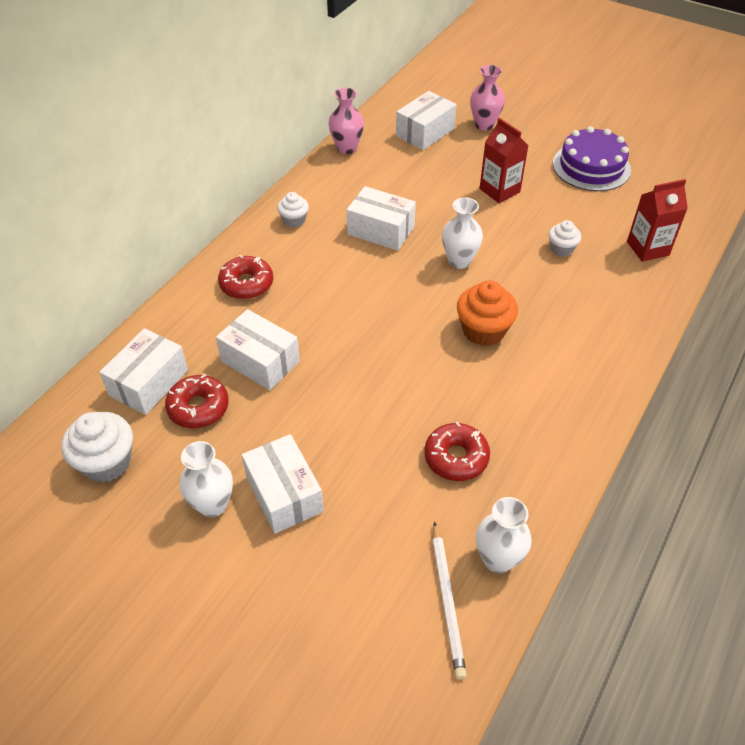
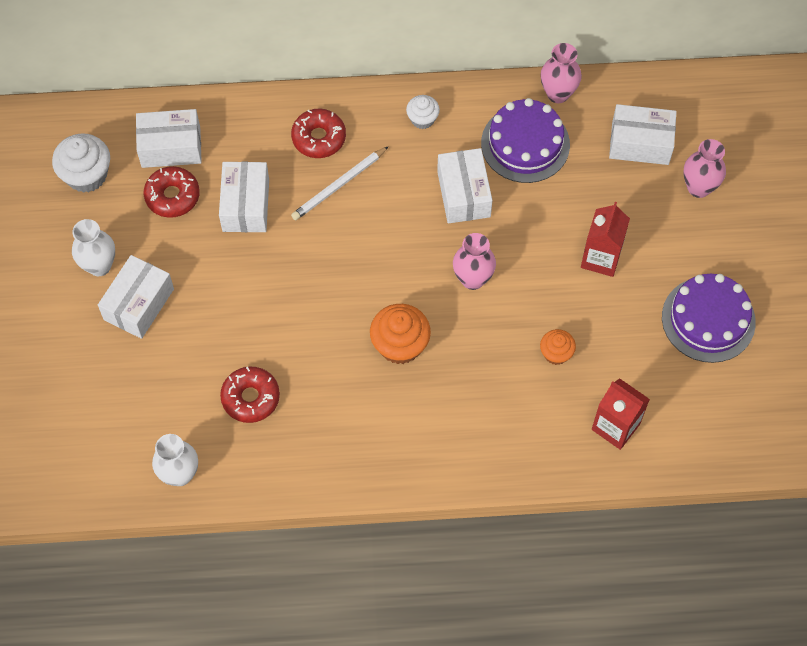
camera: 55 degrees right, 15 degrees up
(370, 181) = (525, 144): none -> purple cake
(447, 601) = (125, 459): white pencil -> white pencil (339, 185)
(459, 261) = (472, 279): white vase -> pink vase
(561, 249) = (556, 353): white cupcake -> orange cupcake

